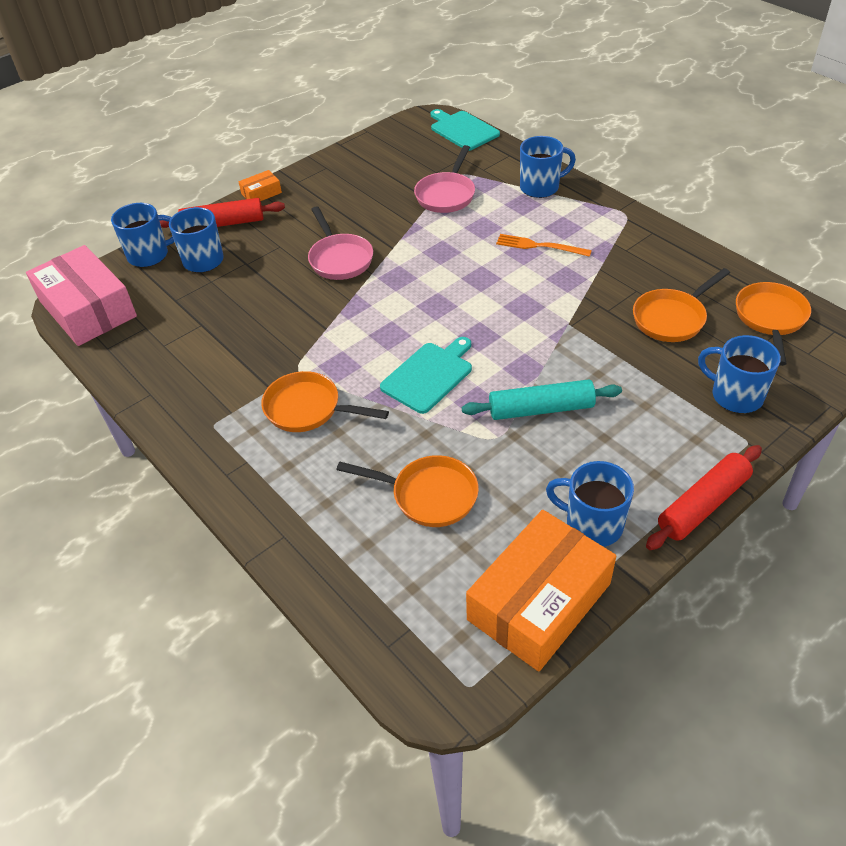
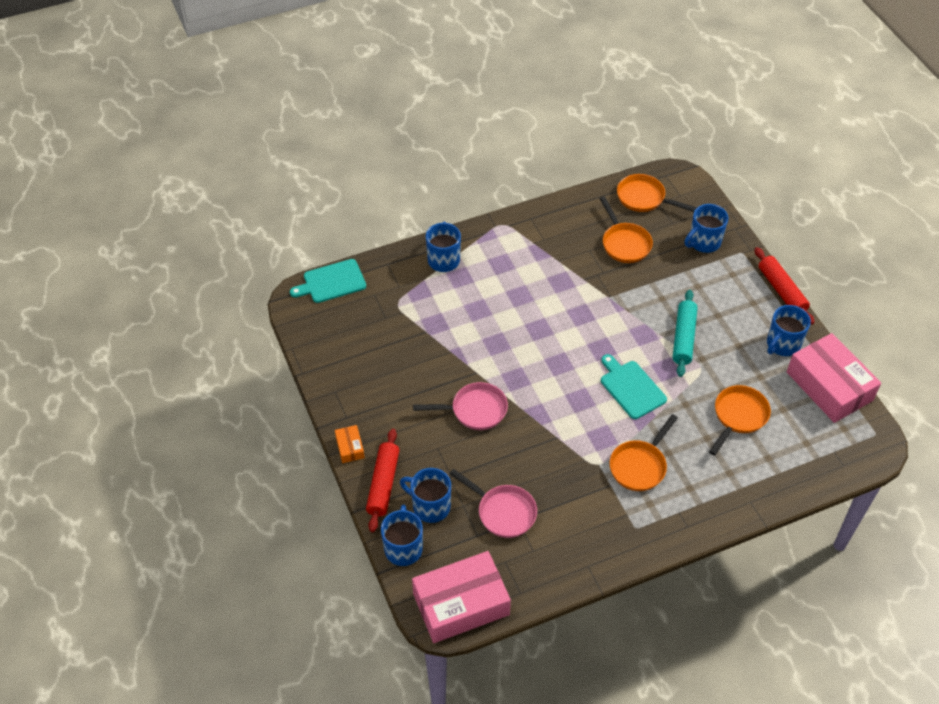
camera: 75 degrees left, 5 degrees up
(446, 195) = (422, 319): pink pan -> pink pan (503, 512)
(539, 246) = (517, 284): orange fork -> none
(539, 601) = (829, 386): orange box -> pink box

